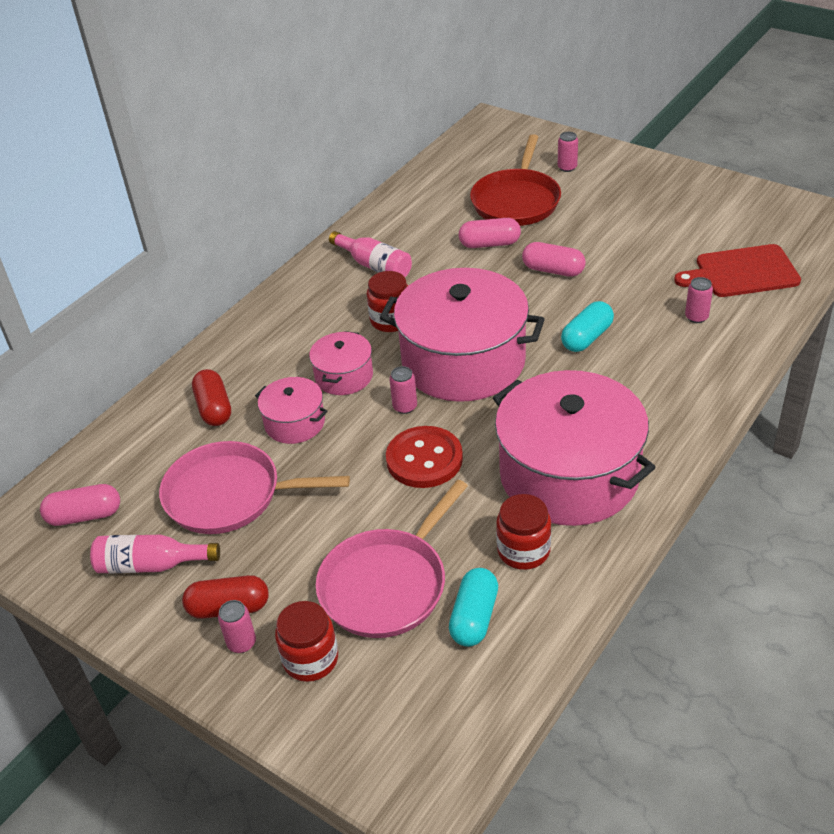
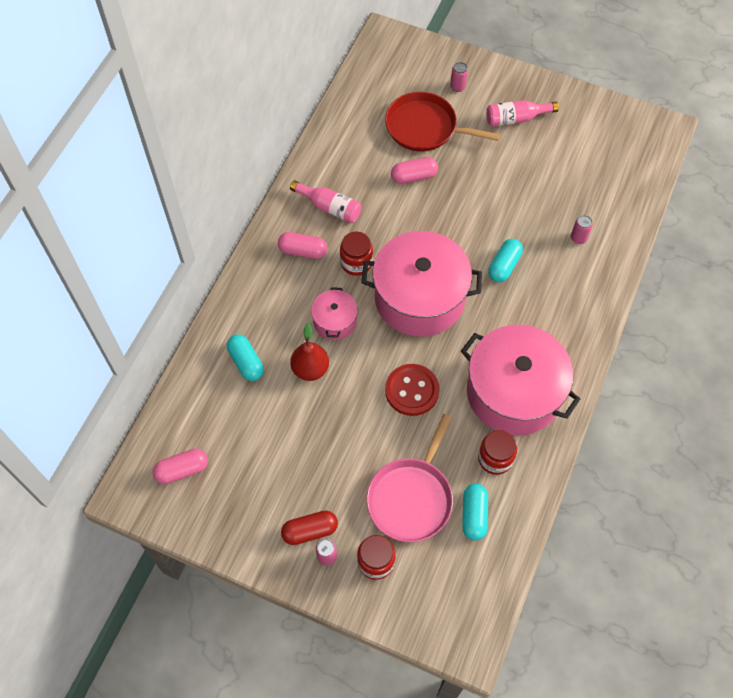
camera: 15 degrees left, 20 degrees up
(151, 565) = (245, 504): pink bottle -> pink bottle (516, 119)
(214, 408) = (246, 362): red capsule -> turquoise capsule
(230, 495) = (282, 438): pink pan -> none
(294, 423) = (310, 369): pink pot -> red pear
(405, 407) = (387, 345): pink can -> none
(516, 201) = (425, 127): red pan -> red pan turned 105 degrees clockwise
(553, 270) = (467, 200): pink capsule -> pink capsule (303, 251)
(742, 272) = (605, 190): red cutting board -> none

